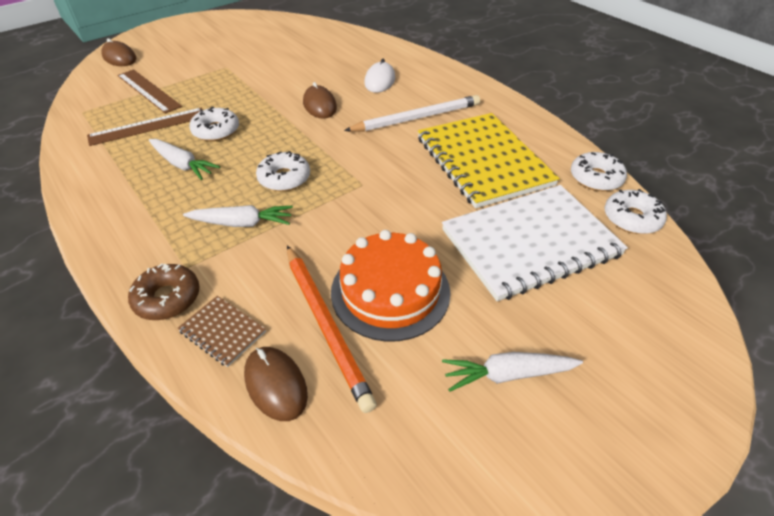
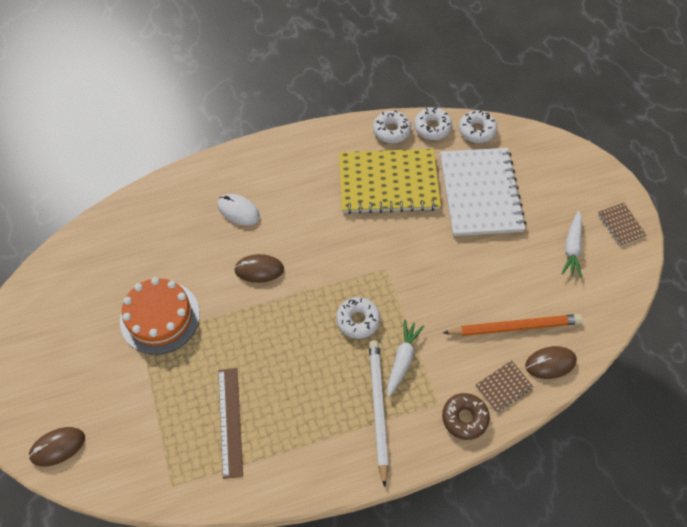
camera: 70 degrees left, 15 degrees up
(148, 91) = (157, 418): brown ruler -> none
(182, 164) = (308, 395): white carrot -> none
(216, 131) = (265, 362): white donut -> white donut (391, 131)
(390, 291) = (498, 284): orange cake -> orange cake (160, 317)
(416, 118) = (312, 204): white pencil -> white pencil (378, 409)
(608, 448) = (621, 225): none -> brown notebook

